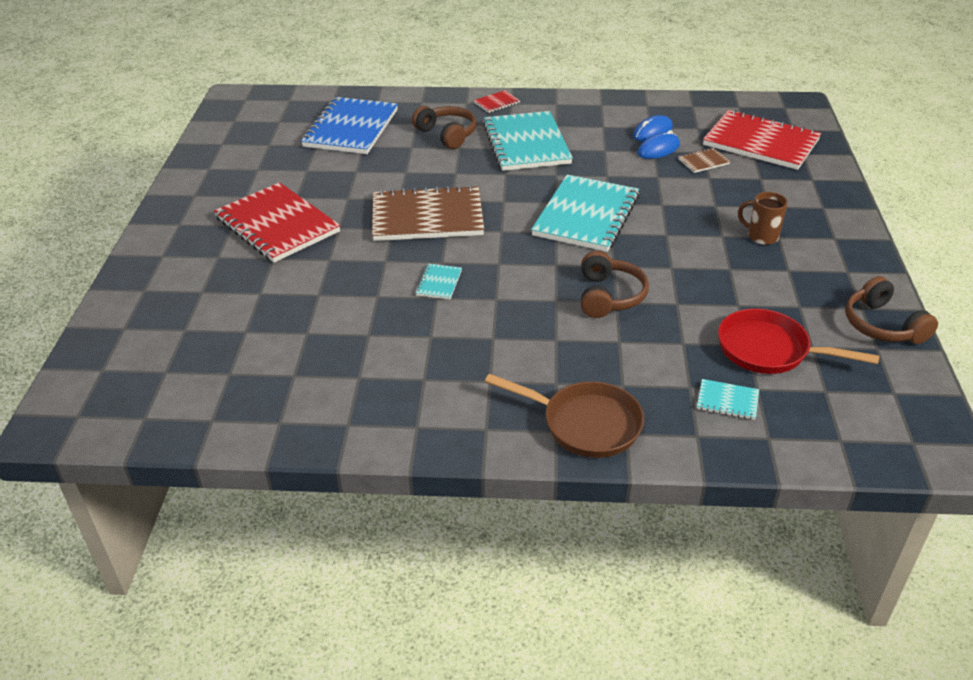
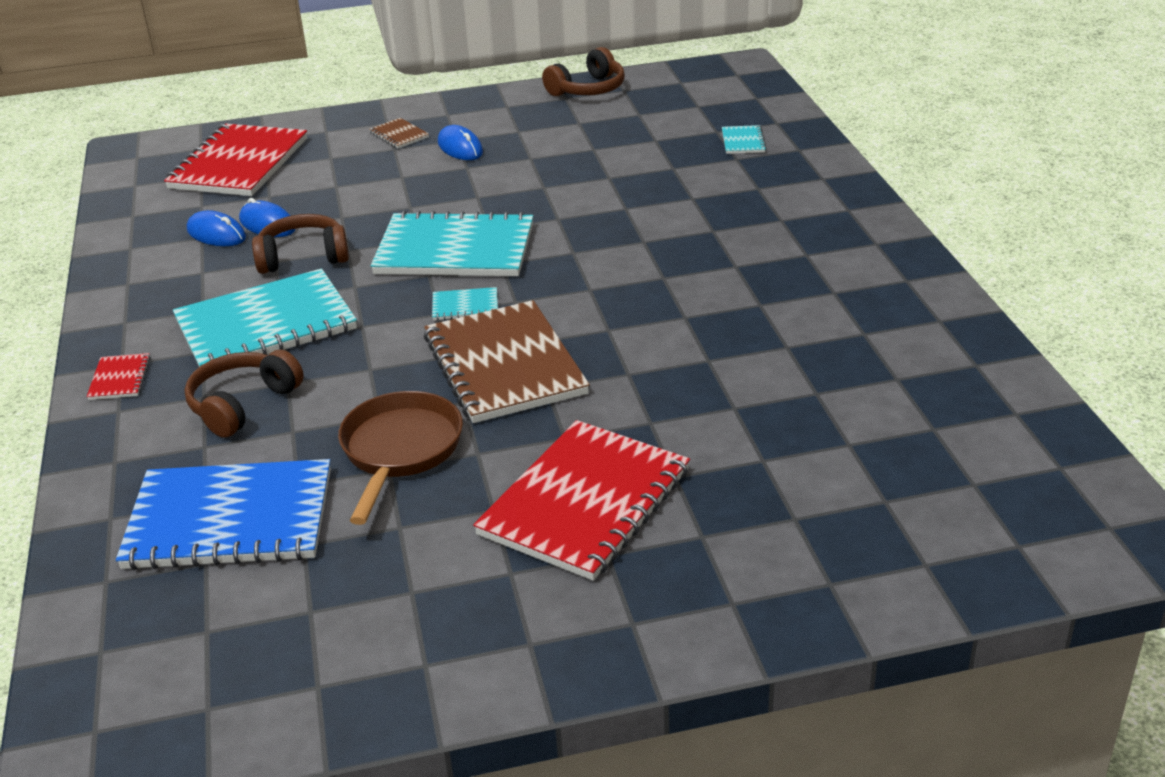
camera: 105 degrees left, 5 degrees down
(439, 283) = (654, 321): turquoise notebook -> turquoise notebook (465, 306)
(496, 103) = (120, 378): red notebook -> red notebook turned 45 degrees clockwise
(585, 424) = (827, 197): brown pan -> brown pan (400, 451)
(609, 296) = (617, 213): brown headphones -> brown headphones (303, 257)
(703, 161) = (296, 193): brown notebook -> brown notebook (399, 135)
(761, 237) = (460, 148): brown mug -> blue mouse
(769, 350) = (657, 130): red pan -> none

